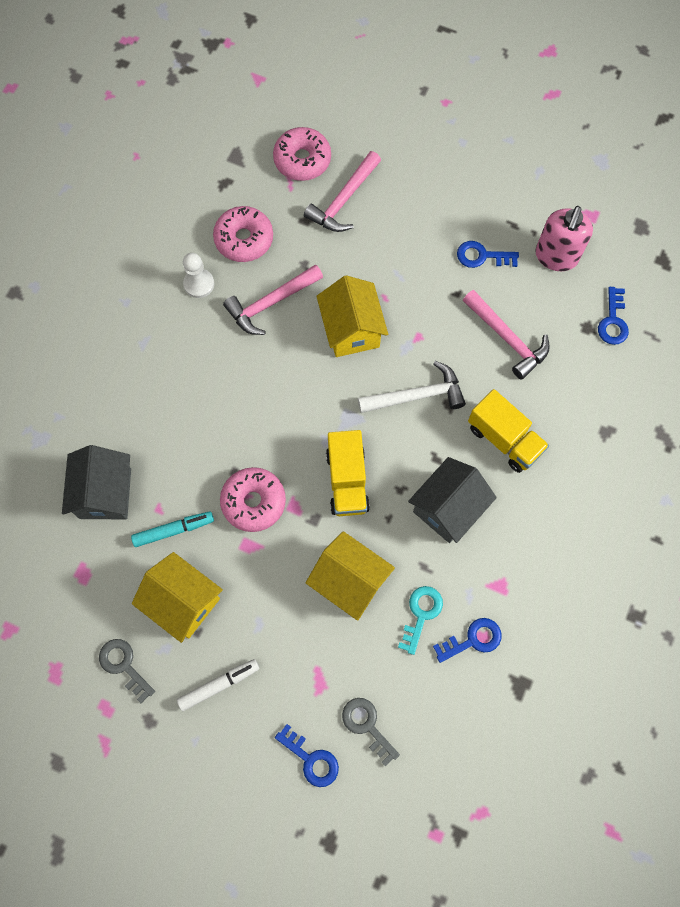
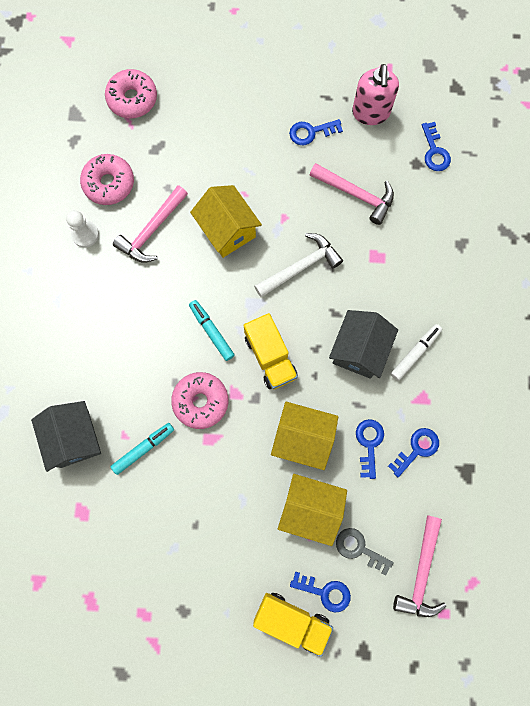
camera: 20 degrees left, 5 degrees up
(124, 665) = (145, 574): grey key -> none
(183, 602) = (174, 504): yellow house -> yellow house (310, 509)
(219, 685) = (229, 561): white marker -> white marker (415, 353)
(294, 431) = (211, 331): none -> turquoise marker
(343, 200) = (180, 122): pink hammer -> pink hammer (421, 572)
(421, 614) = (369, 444): turquoise key -> blue key
(504, 439) = (383, 278): yellow truck -> yellow truck (292, 620)

